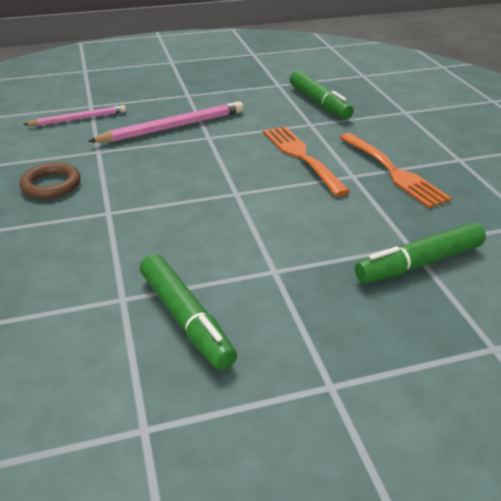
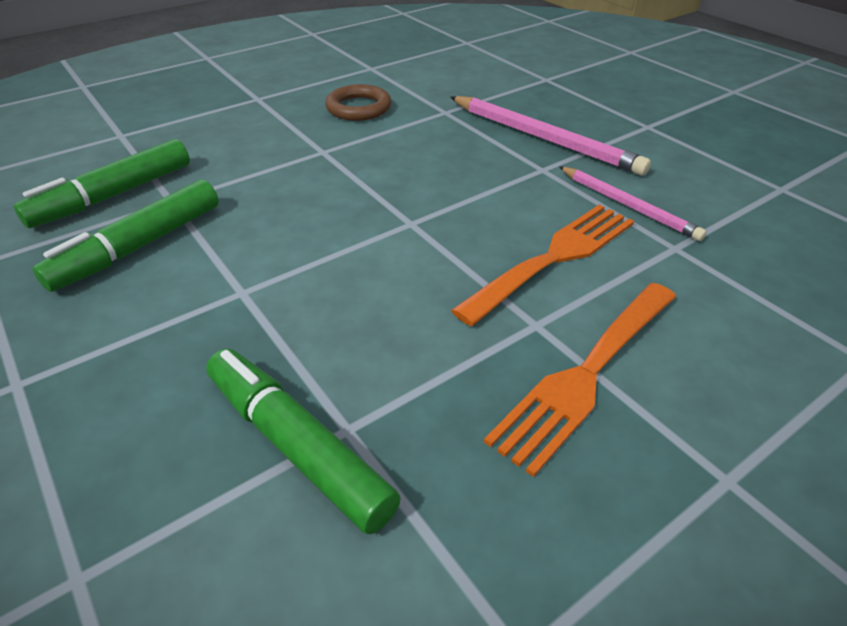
camera: 70 degrees right, 5 degrees up
(78, 119) = (507, 81): pink pencil -> pink pencil (628, 205)
(319, 103) = (766, 242): green marker -> green marker (114, 195)

